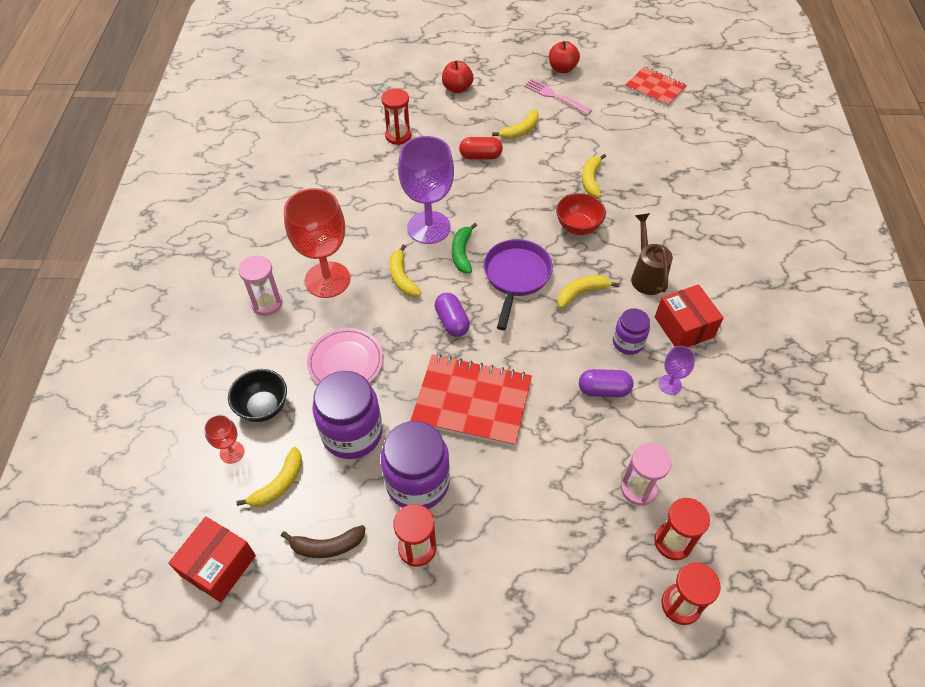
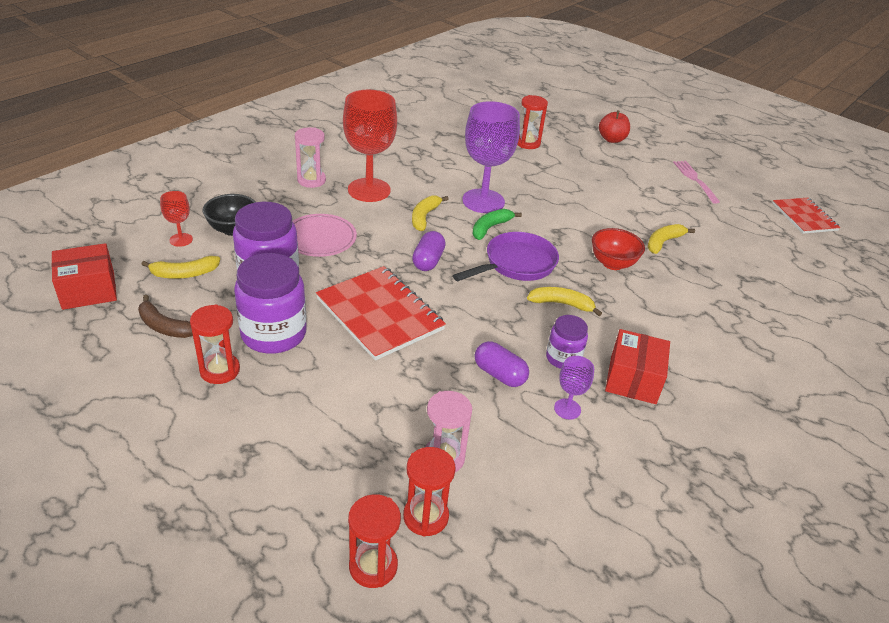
camera: 35 degrees right, 15 degrees down
(480, 156) = (580, 183): red capsule -> none
(520, 130) = (635, 185): yellow banana -> none
(562, 69) = (723, 167): red apple -> none
(646, 275) = (638, 326): brown watering can -> none

